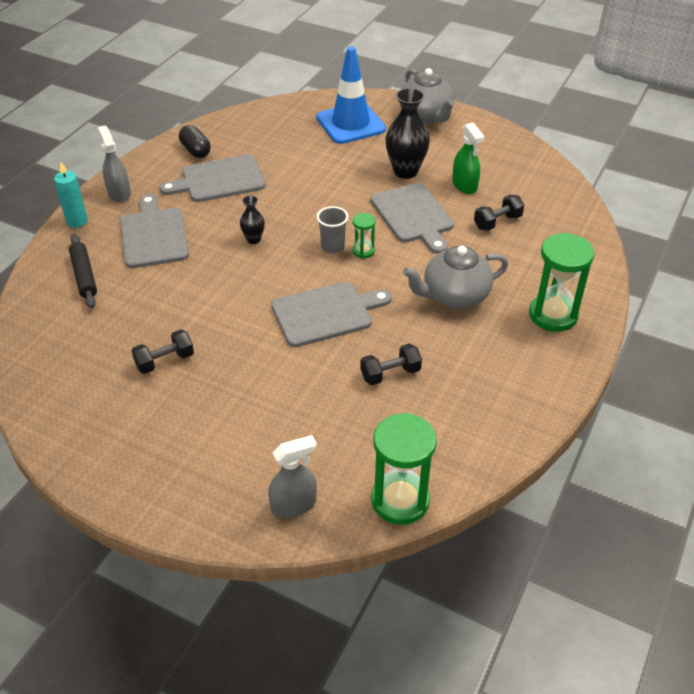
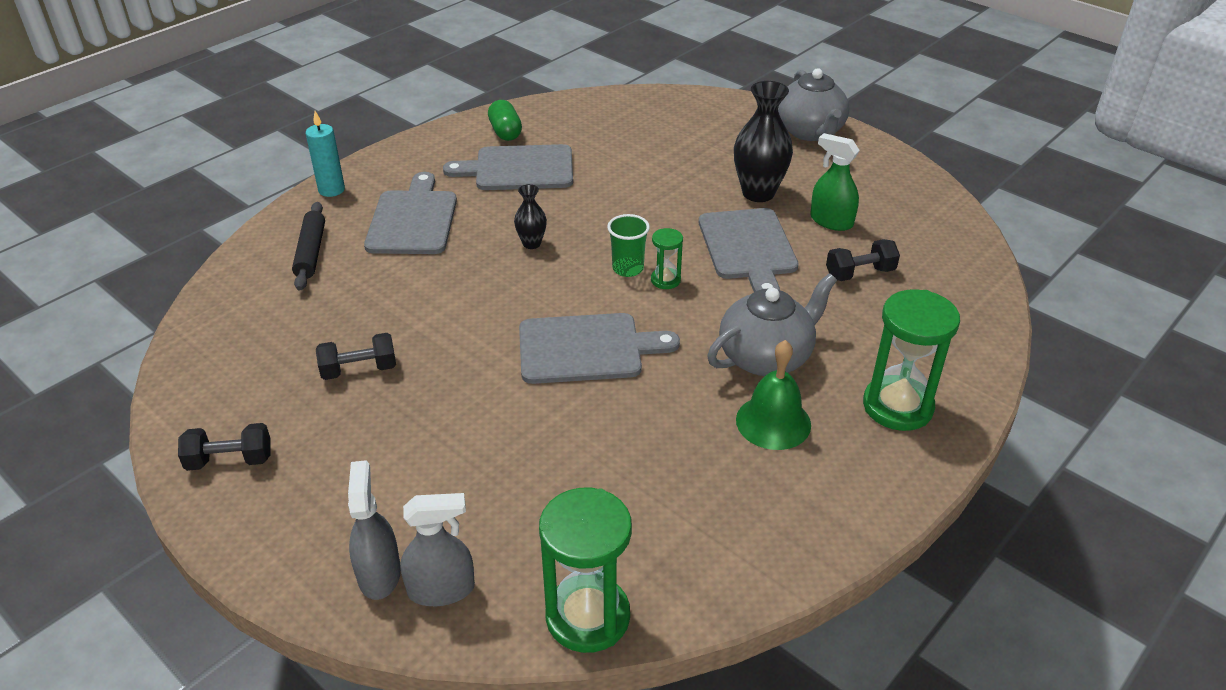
camera: 15 degrees right, 5 degrees down
(119, 193) = (394, 166): grey spray bottle -> grey spray bottle (379, 574)
(195, 150) = (505, 132): black capsule -> green capsule
(332, 247) = (628, 268): grey cup -> green cup
(350, 124) = (708, 128): blue traffic cone -> none
(390, 374) = (640, 442): black dumbbell -> black dumbbell (230, 460)
(454, 296) = (766, 357): grey teapot -> grey teapot turned 150 degrees clockwise
(464, 185) = (831, 221): green spray bottle -> green spray bottle turned 135 degrees clockwise
(475, 342) = (773, 422): none -> green bell

